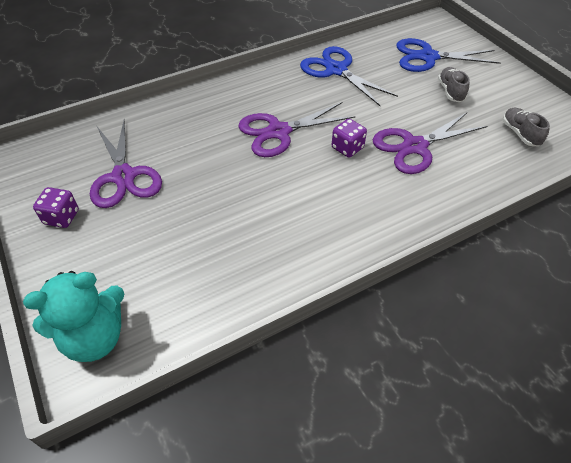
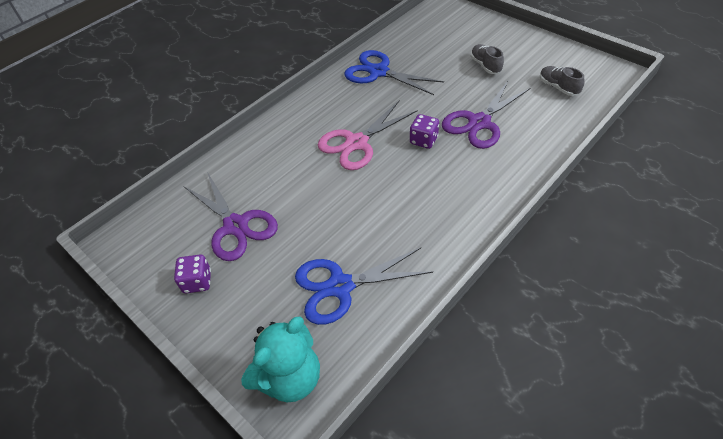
camera: 15 degrees left, 0 degrees up
(279, 132) = (357, 143): purple scissors -> pink scissors
(428, 57) = (452, 39): blue scissors -> blue scissors (340, 286)

